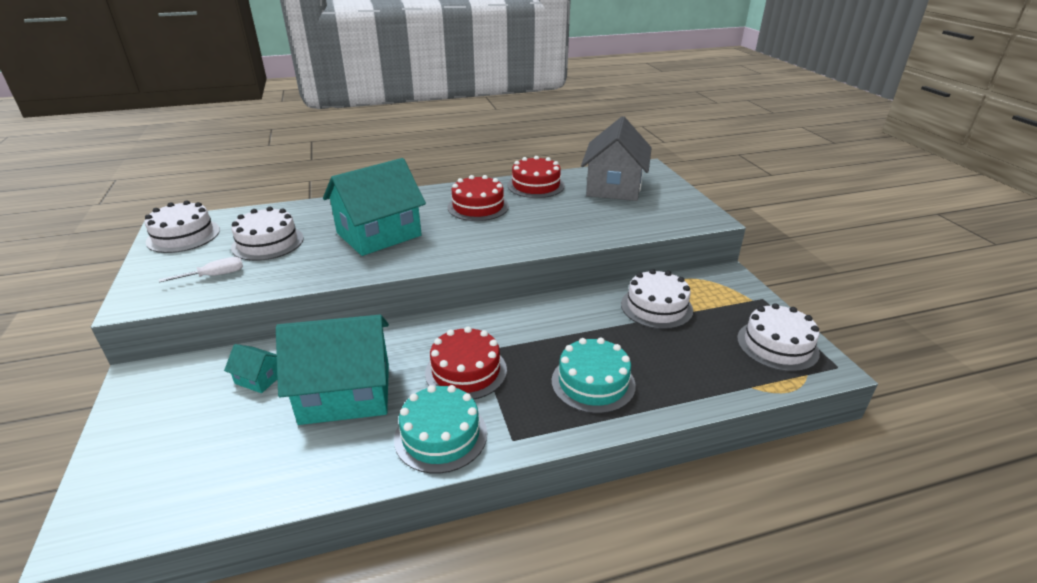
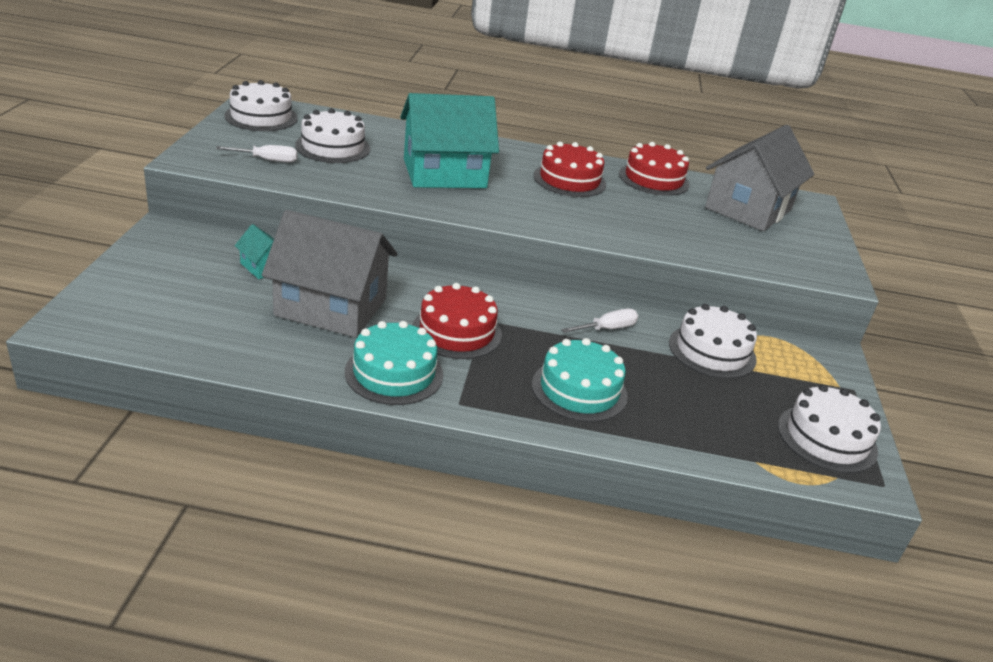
camera: 20 degrees right, 0 degrees up
(345, 393) = (331, 307): turquoise house -> grey house
(574, 319) = (607, 329): none -> white screwdriver

